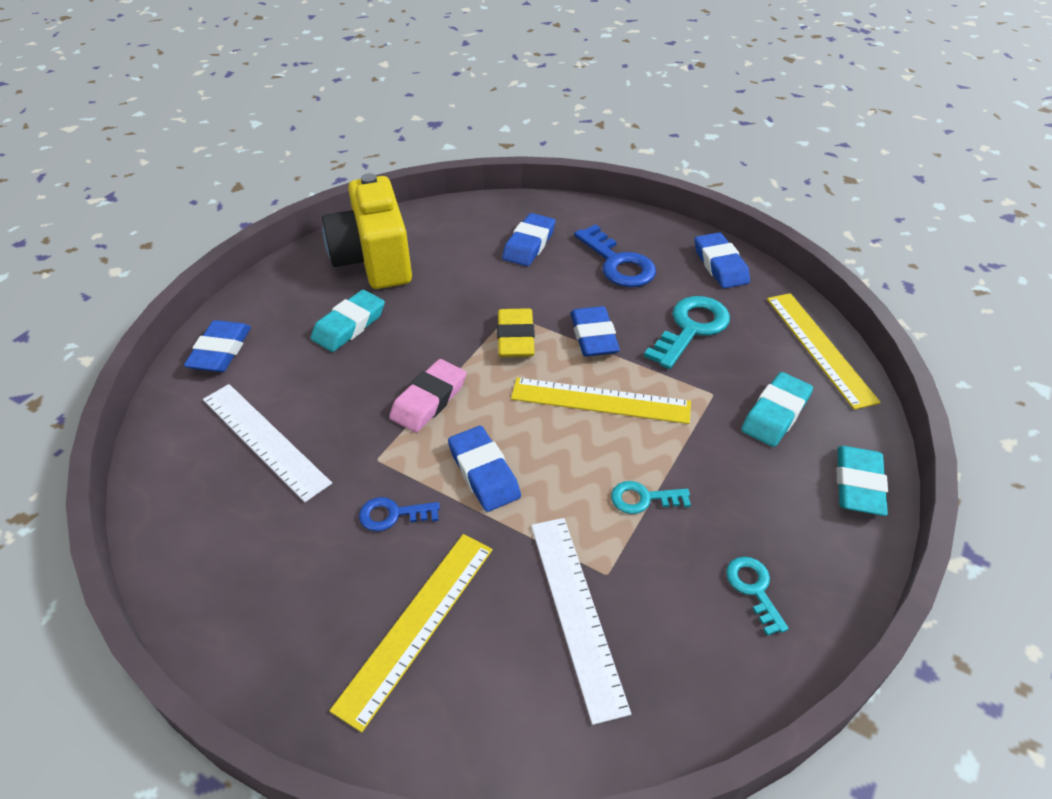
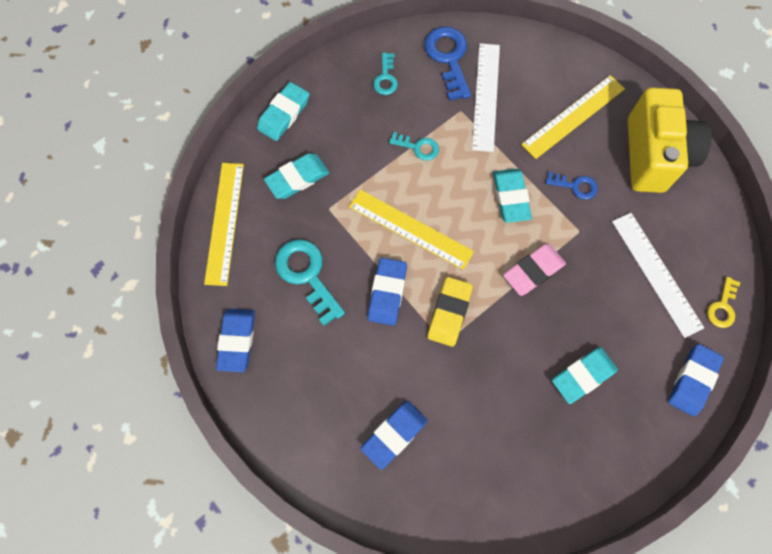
camera: 160 degrees left, 25 degrees up
(174, 428) = (722, 307): none -> yellow key
(374, 260) = (548, 463): yellow camera -> yellow camera (654, 155)
(484, 473) = (511, 197): blue eraser -> turquoise eraser
(618, 263) = (324, 376): blue key -> blue key (448, 58)
(691, 328) = (307, 275): turquoise key -> turquoise key turned 90 degrees clockwise

